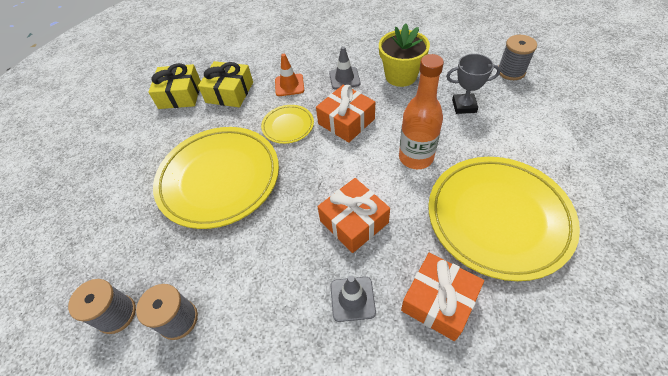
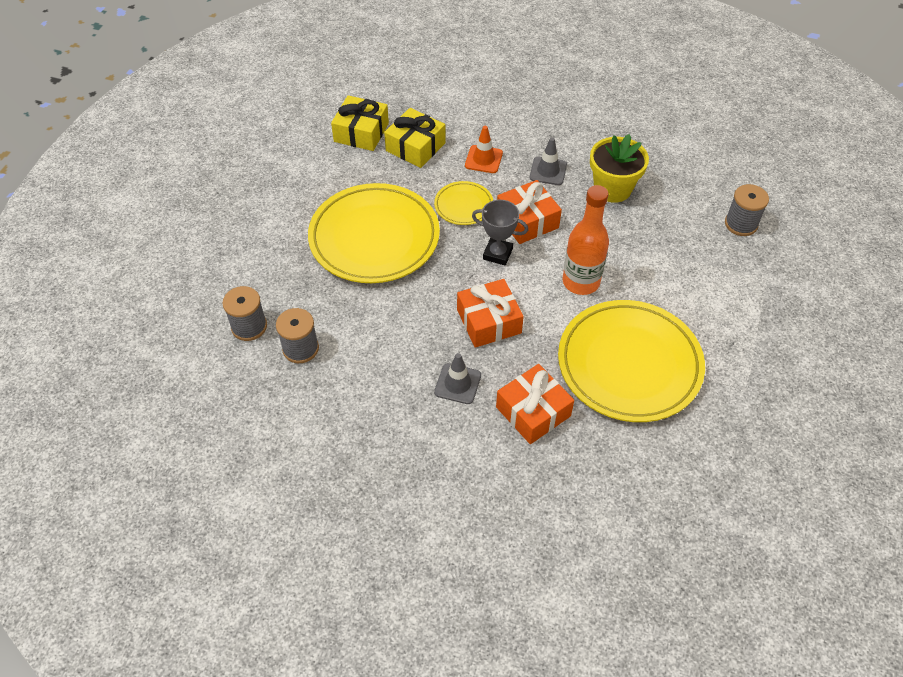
camera: 15 degrees right, 0 degrees up
(464, 106) = (663, 245): grey trophy -> grey trophy (497, 254)

